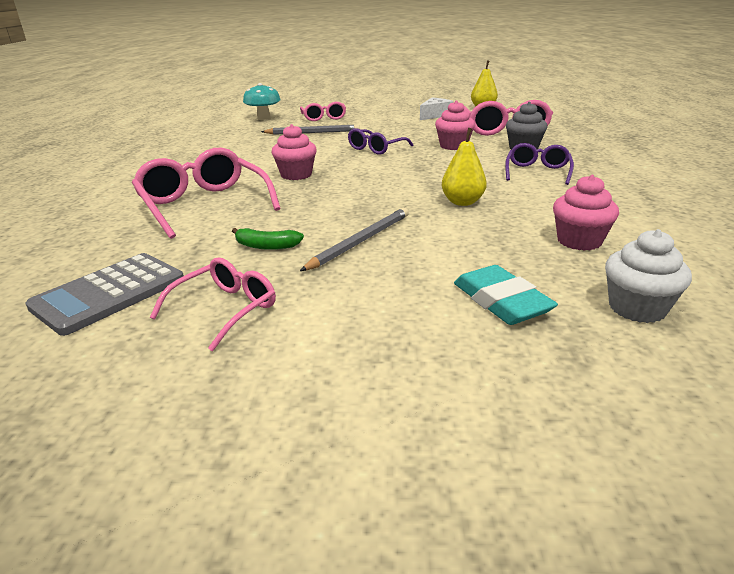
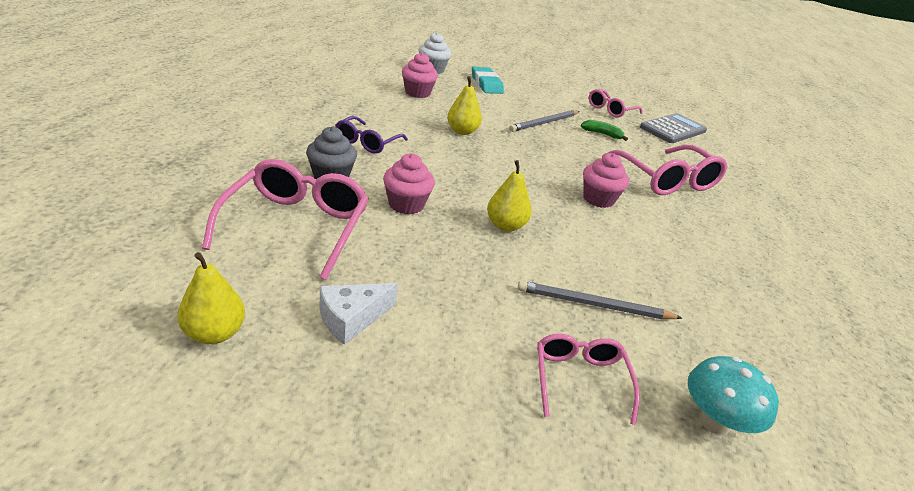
camera: 175 degrees left, 5 degrees up
(376, 149) = (505, 226): purple glasses -> yellow pear

